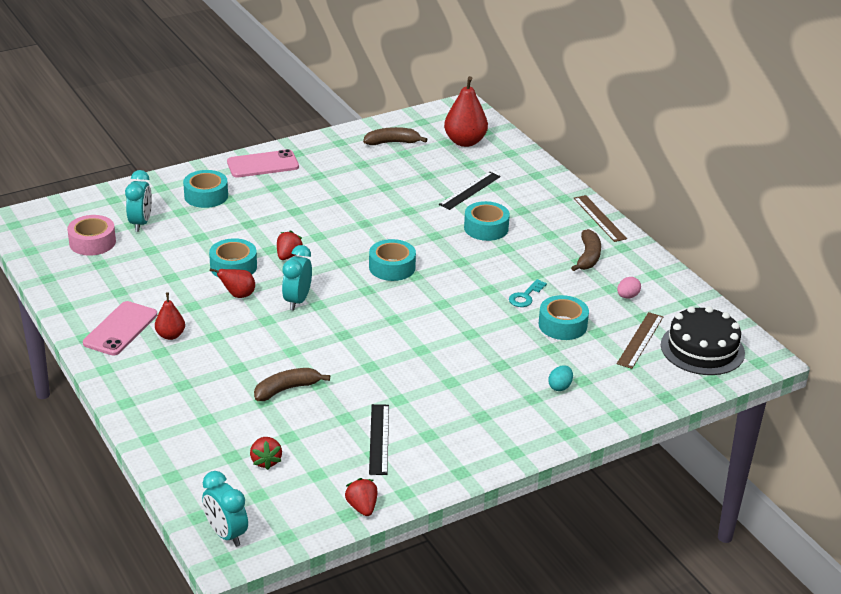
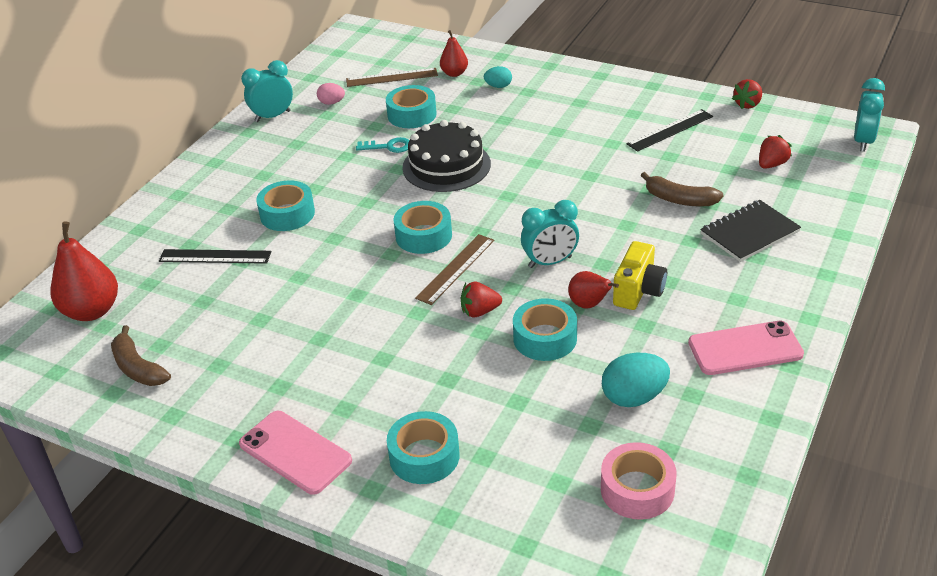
camera: 120 degrees left, 5 degrees up
(141, 223) = (548, 474): turquoise clock -> turquoise clock (272, 116)
(147, 272) = (634, 397): none -> turquoise egg
(170, 335) = (707, 308): red pear -> red pear (454, 73)
(209, 397) = (749, 233): none -> black notebook
(222, 319) = (638, 291): none -> yellow camera
(588, 257) = (284, 142): brown banana -> none
(599, 218) = (203, 161): brown ruler -> brown ruler (455, 269)
(702, 349) = (373, 52): black cake -> black cake (446, 166)

